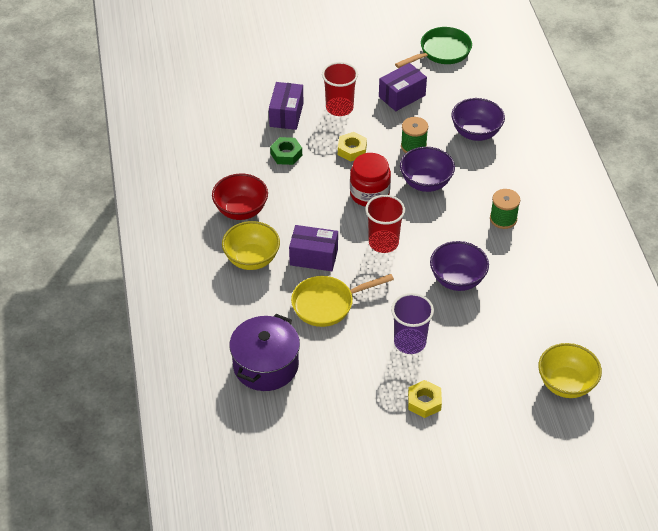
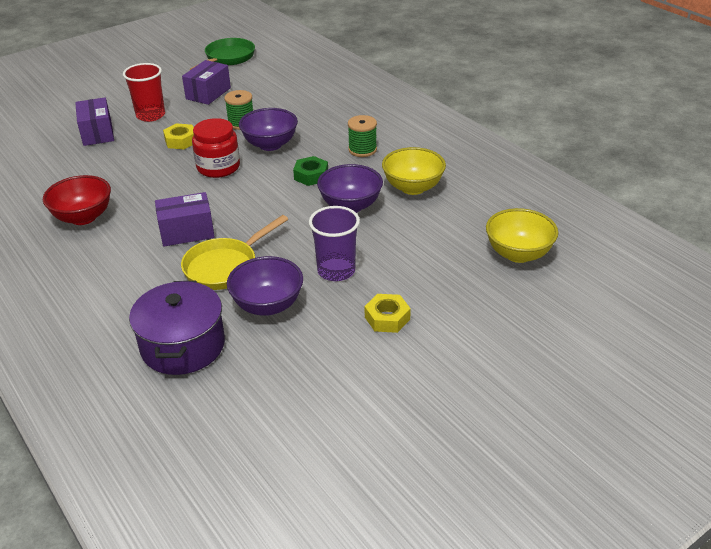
camera: 25 degrees left, 10 degrees down
(252, 259) = (116, 254): yellow bowl -> yellow bowl (413, 187)
(286, 154) = (112, 161): green nut -> green nut (311, 175)
(383, 243) = (256, 199): red cup -> none
(476, 133) = (295, 100): purple bowl -> purple bowl (267, 305)

